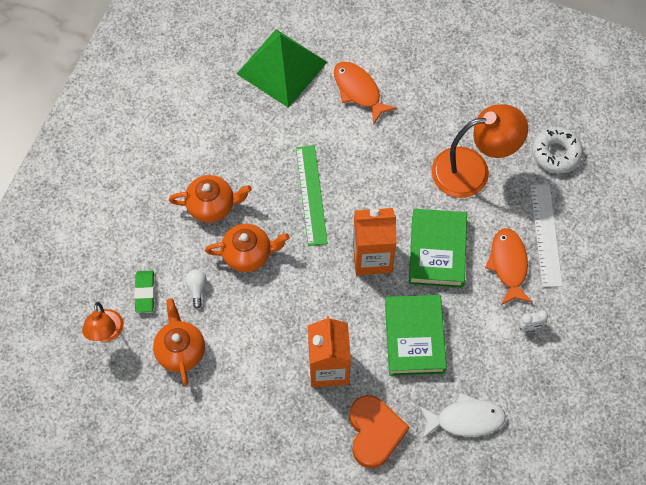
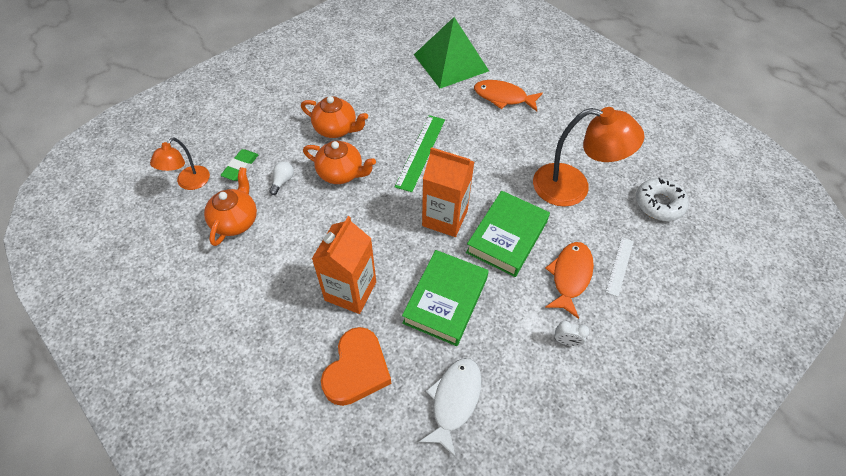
camera: 25 degrees right, 10 degrees down
(359, 91) = (503, 97): orange fish -> orange fish turned 60 degrees counterclockwise
(465, 419) = (454, 401): white fish -> white fish turned 90 degrees counterclockwise
(546, 235) = (619, 266): white ruler -> white ruler, size x0.61

